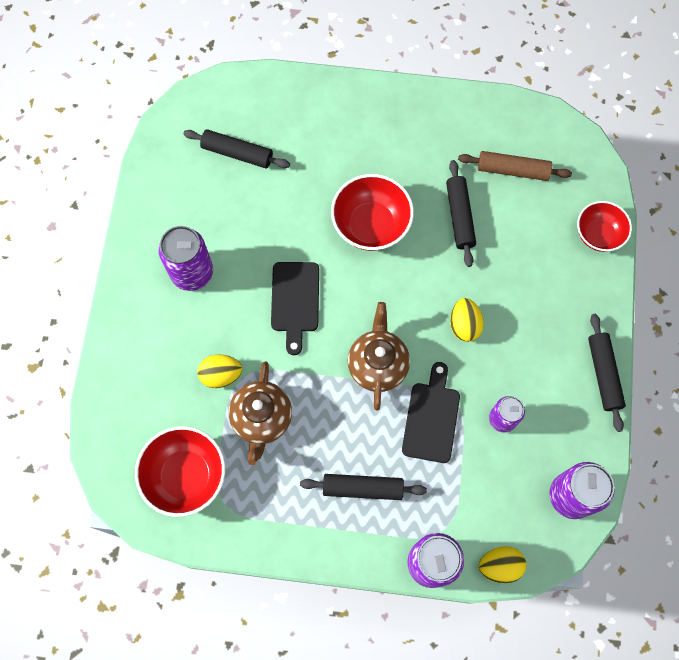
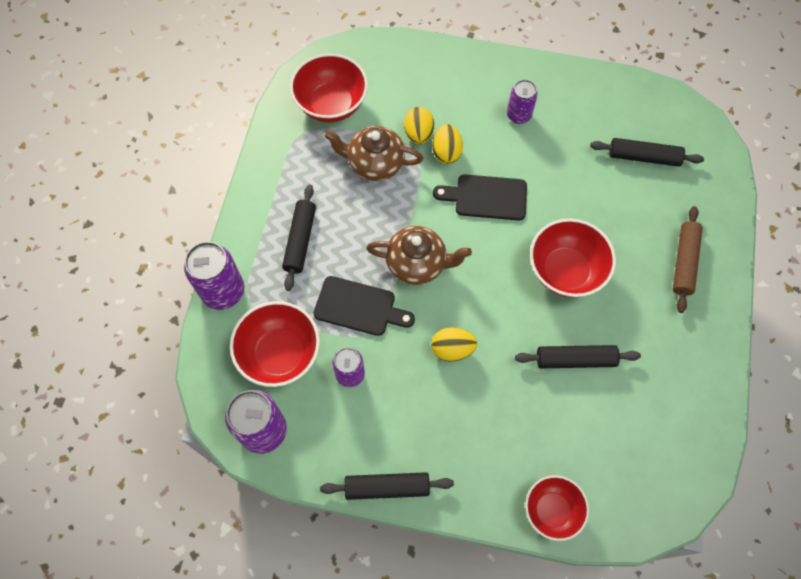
camera: 95 degrees right, 5 degrees down
(192, 272) = (518, 115): purple can -> purple can, size x0.62
(237, 153) = (643, 157): black rolling pin -> black rolling pin turned 75 degrees clockwise
(491, 491) = (280, 354): none -> red bowl
(499, 565) = (209, 352): yellow egg -> yellow egg (446, 152)
(512, 170) = (632, 424): brown rolling pin -> brown rolling pin (684, 262)

